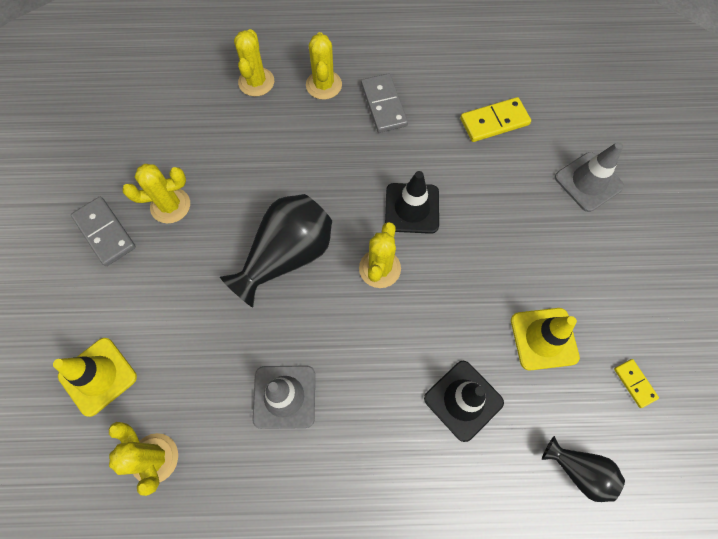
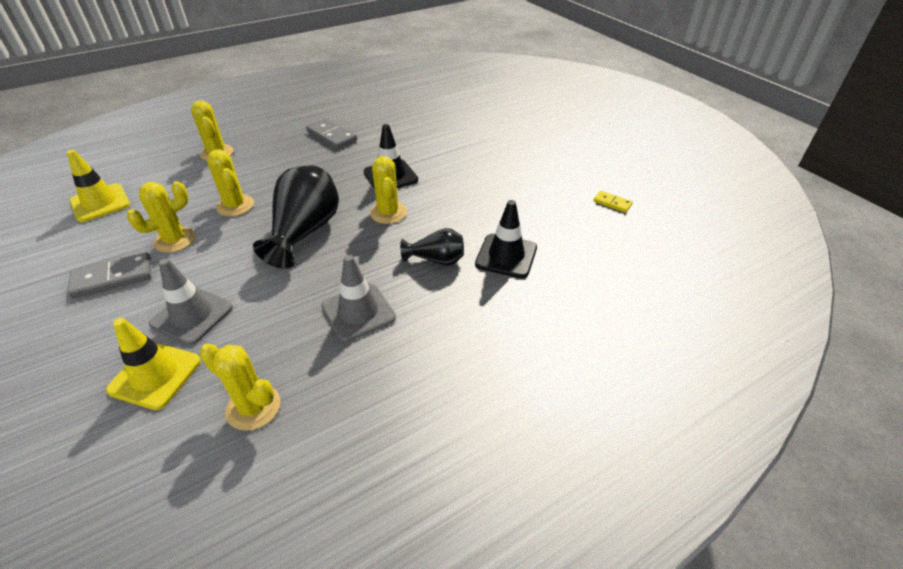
camera: 30 degrees left, 25 degrees down
(105, 232) = (113, 277): grey domino -> grey domino turned 45 degrees counterclockwise
(324, 85) = (276, 139): yellow cactus -> yellow cactus (235, 206)
(494, 121) = (419, 121): yellow domino -> none
(544, 338) = (536, 204): yellow traffic cone -> yellow traffic cone (100, 203)
(578, 470) = (616, 258): black vase -> black vase (436, 260)
(588, 182) = (503, 128): grey traffic cone -> grey traffic cone (192, 316)

